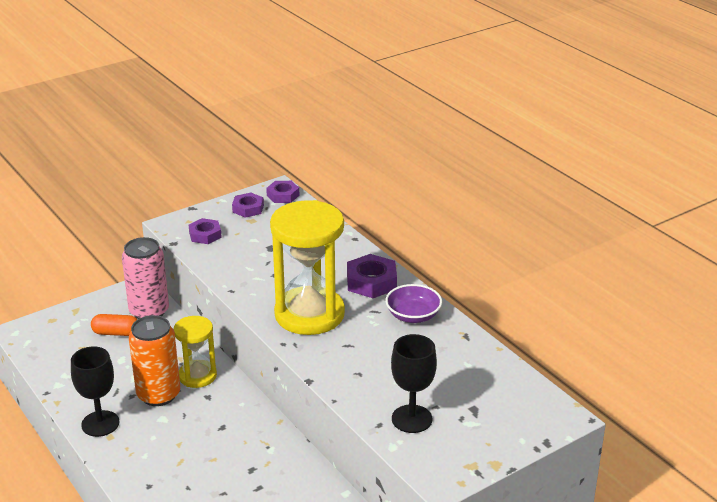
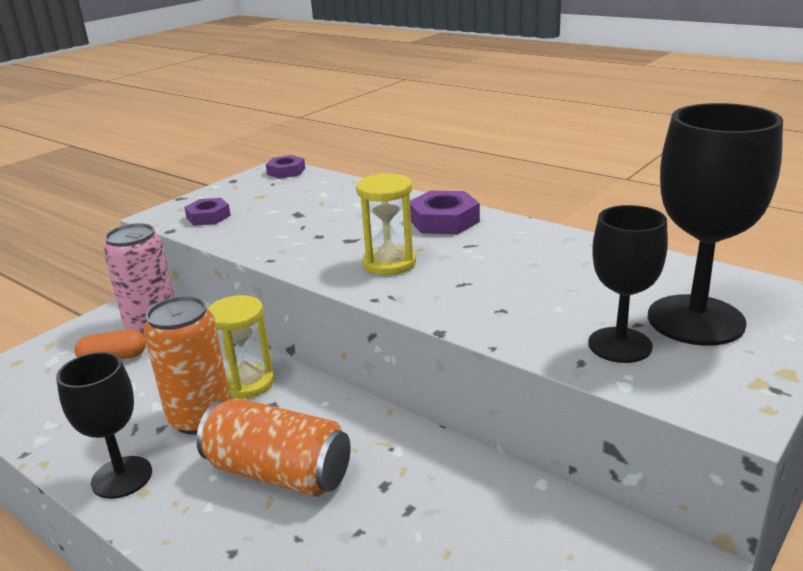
camera: 15 degrees left, 5 degrees down
(192, 445) = (278, 473): none -> orange can
(248, 208) = (251, 187): purple nut -> none
(309, 314) = (389, 263): yellow hourglass -> yellow hourglass, size x0.56
(413, 315) = (520, 240): purple bowl -> none
(475, 413) = (695, 320): none -> black goblet

